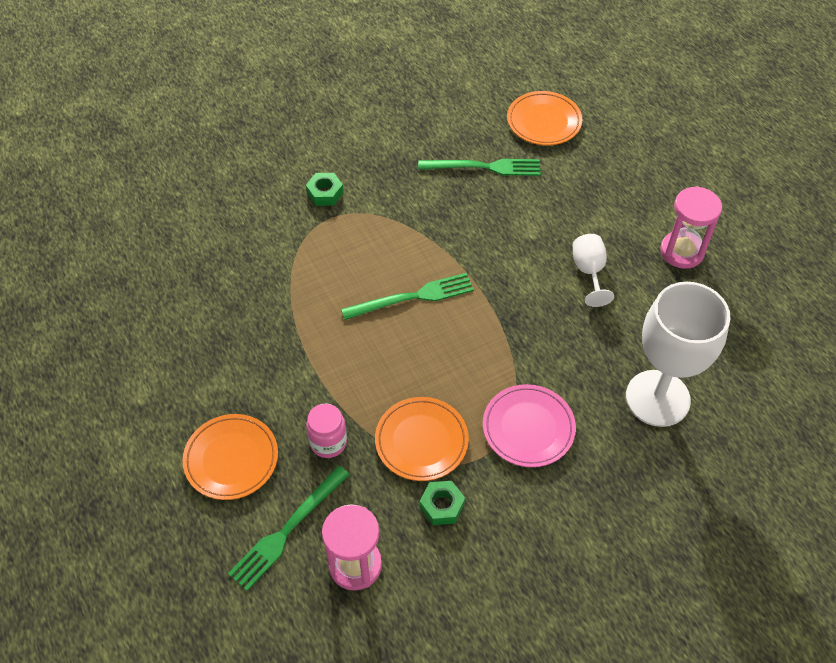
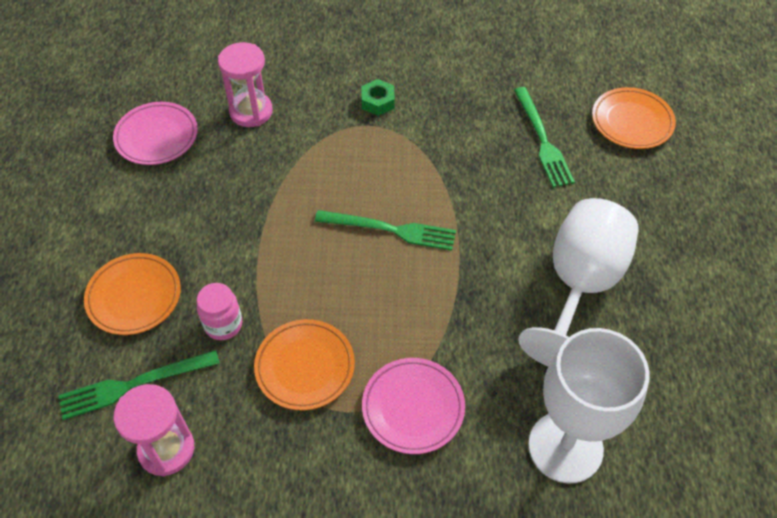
camera: 30 degrees right, 0 degrees up
(144, 312) = (157, 137): none -> pink plate
(442, 506) = (280, 438): green nut -> none
(484, 167) = (542, 140): green fork -> green fork turned 45 degrees clockwise
(589, 272) = (579, 286): white goblet -> white goblet, size x2.06
(682, 251) = (693, 311): pink hourglass -> pink hourglass (251, 111)

